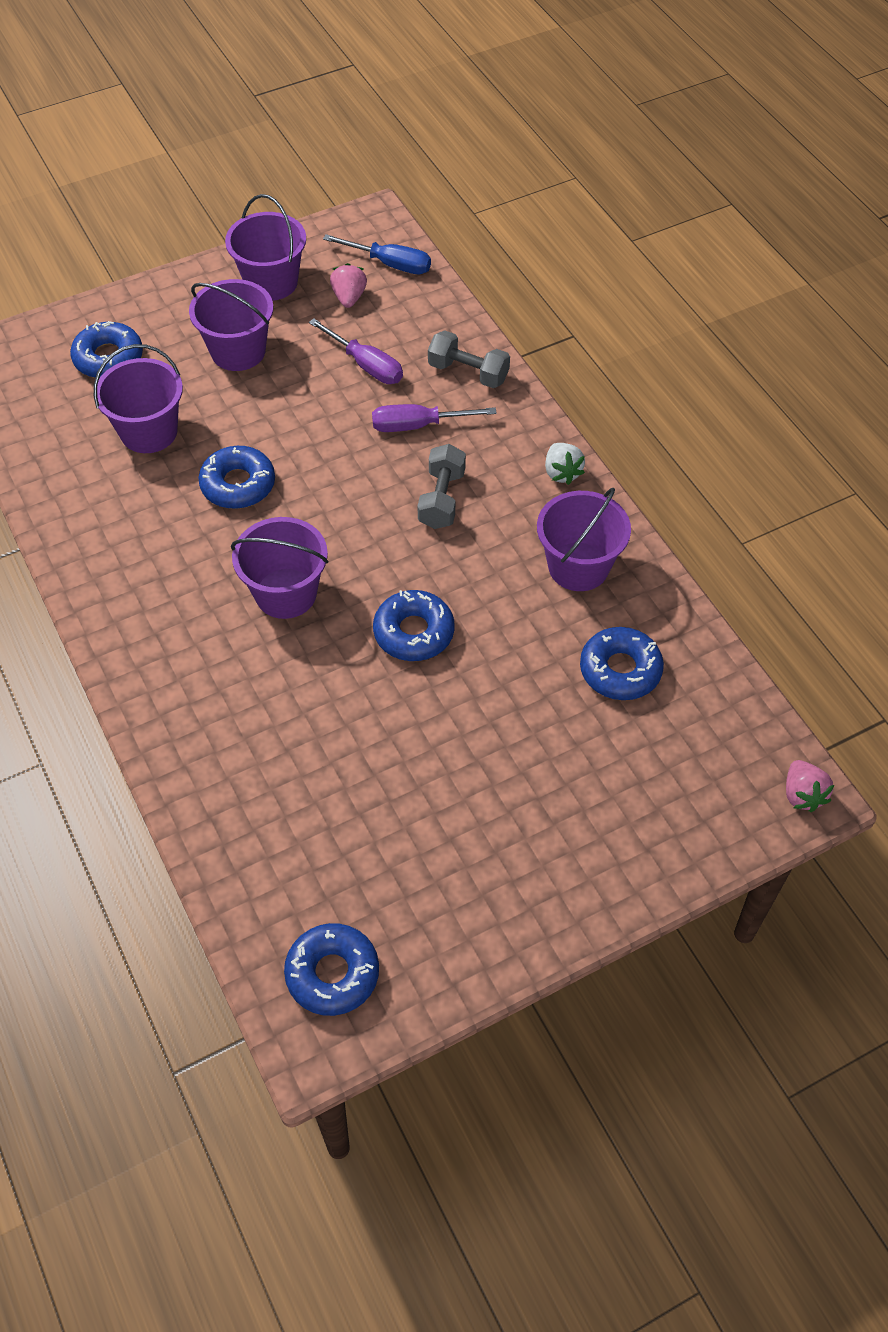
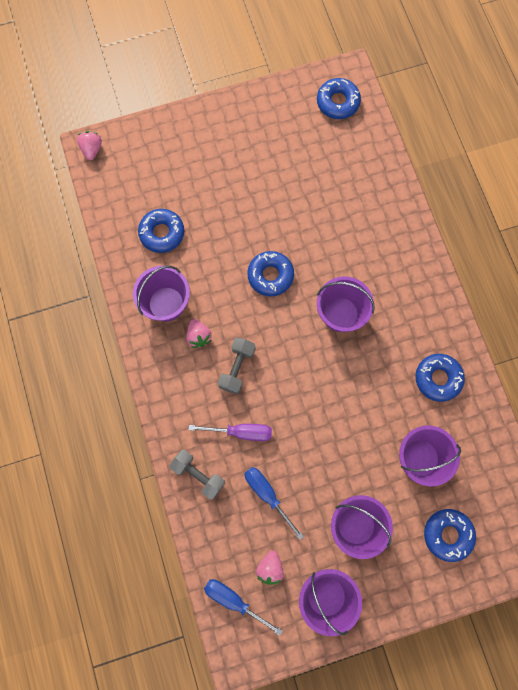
camera: 170 degrees left, 20 degrees up
(238, 484) = (363, 402): blue donut -> blue donut (438, 378)
(366, 365) = (267, 494): purple screwdriver -> blue screwdriver
(513, 531) = (198, 336): none -> pink strawberry
(562, 473) = (157, 376): white strawberry -> none

